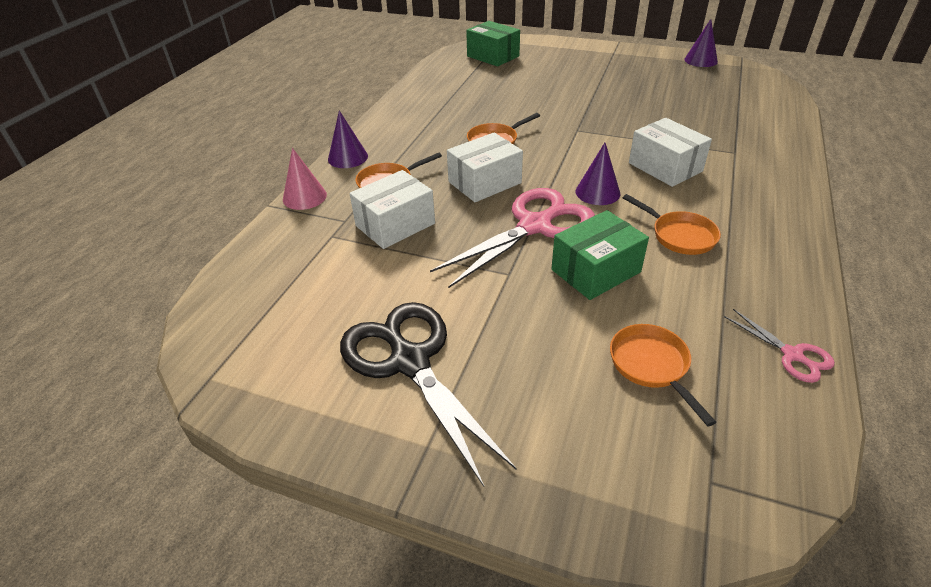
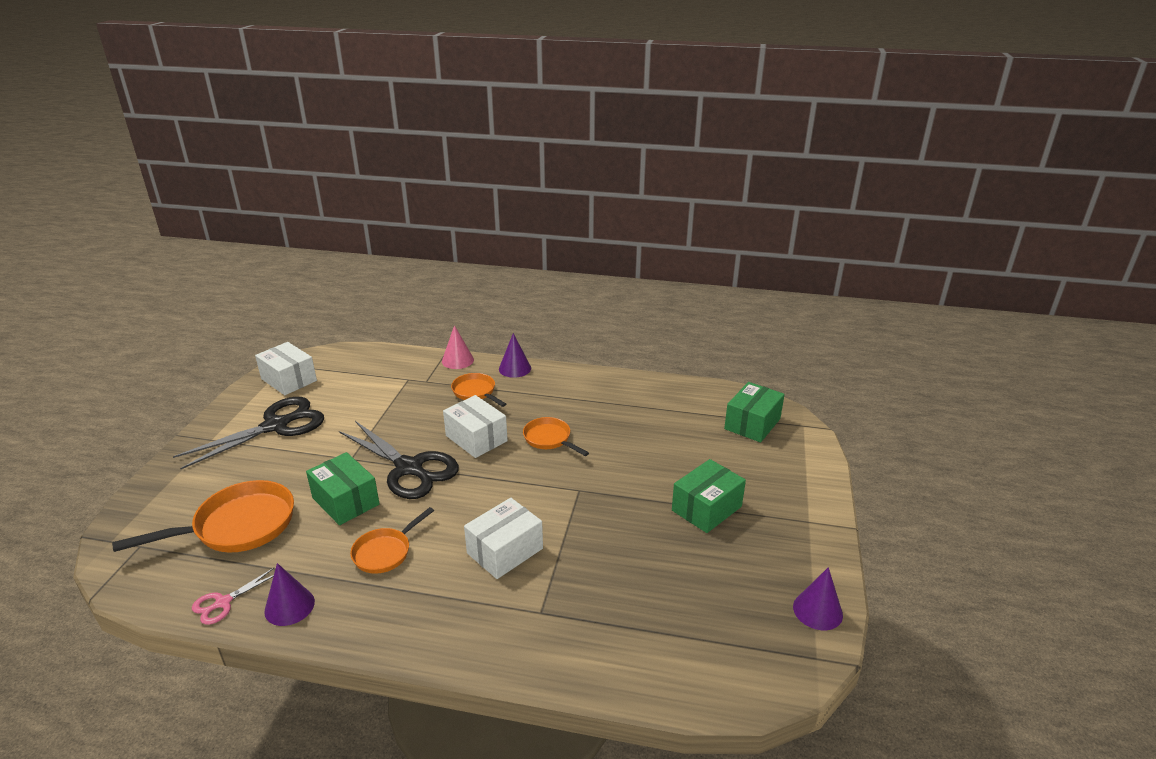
camera: 80 degrees right, 10 degrees down
(395, 225) = (418, 402): white box -> white box (289, 380)
(535, 226) = (409, 468): pink scissors -> black scissors
(597, 192) = (458, 503): purple cone -> purple cone (289, 606)
(601, 82) = (706, 508): none -> green box
(651, 366) = (238, 526): orange pan -> orange pan, size x1.74

